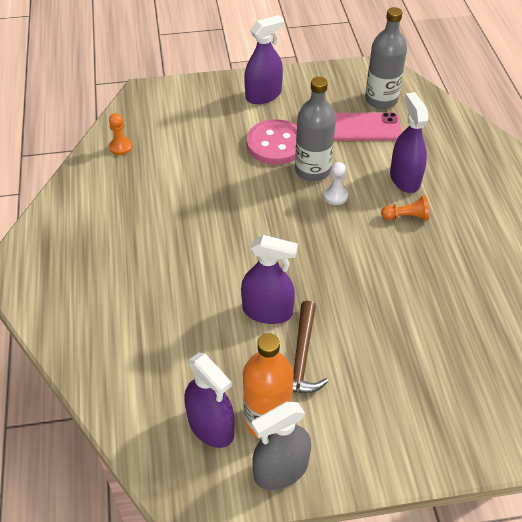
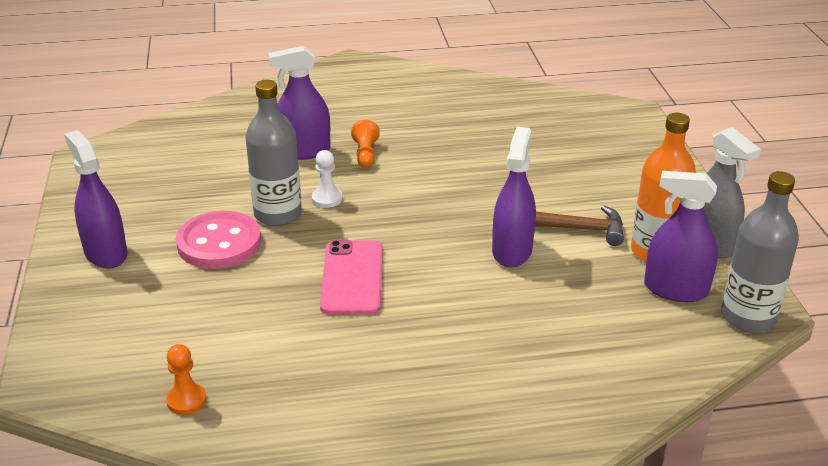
camera: 90 degrees left, 15 degrees down
(211, 426) = (675, 289): purple spray bottle -> purple spray bottle turned 120 degrees counterclockwise
(363, 127) = (204, 174): pink phone -> pink phone (352, 278)
(381, 100) = (153, 158): grey bottle -> grey bottle (748, 317)

